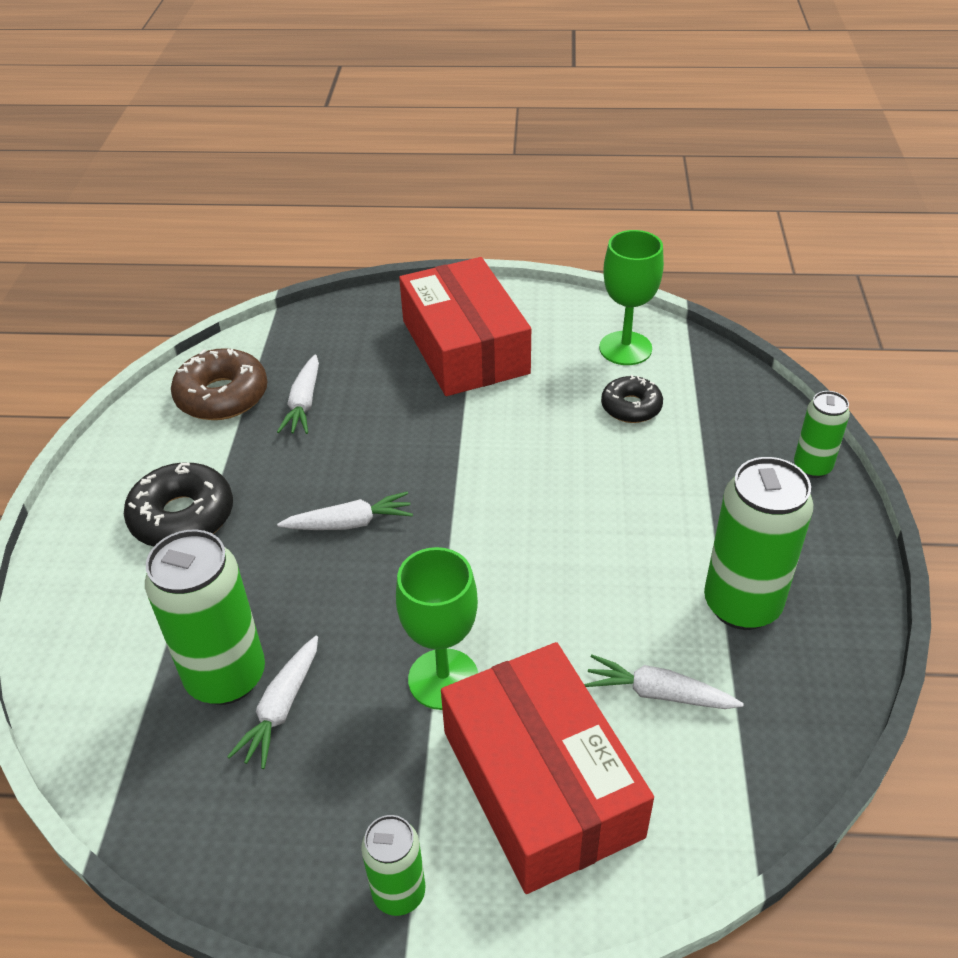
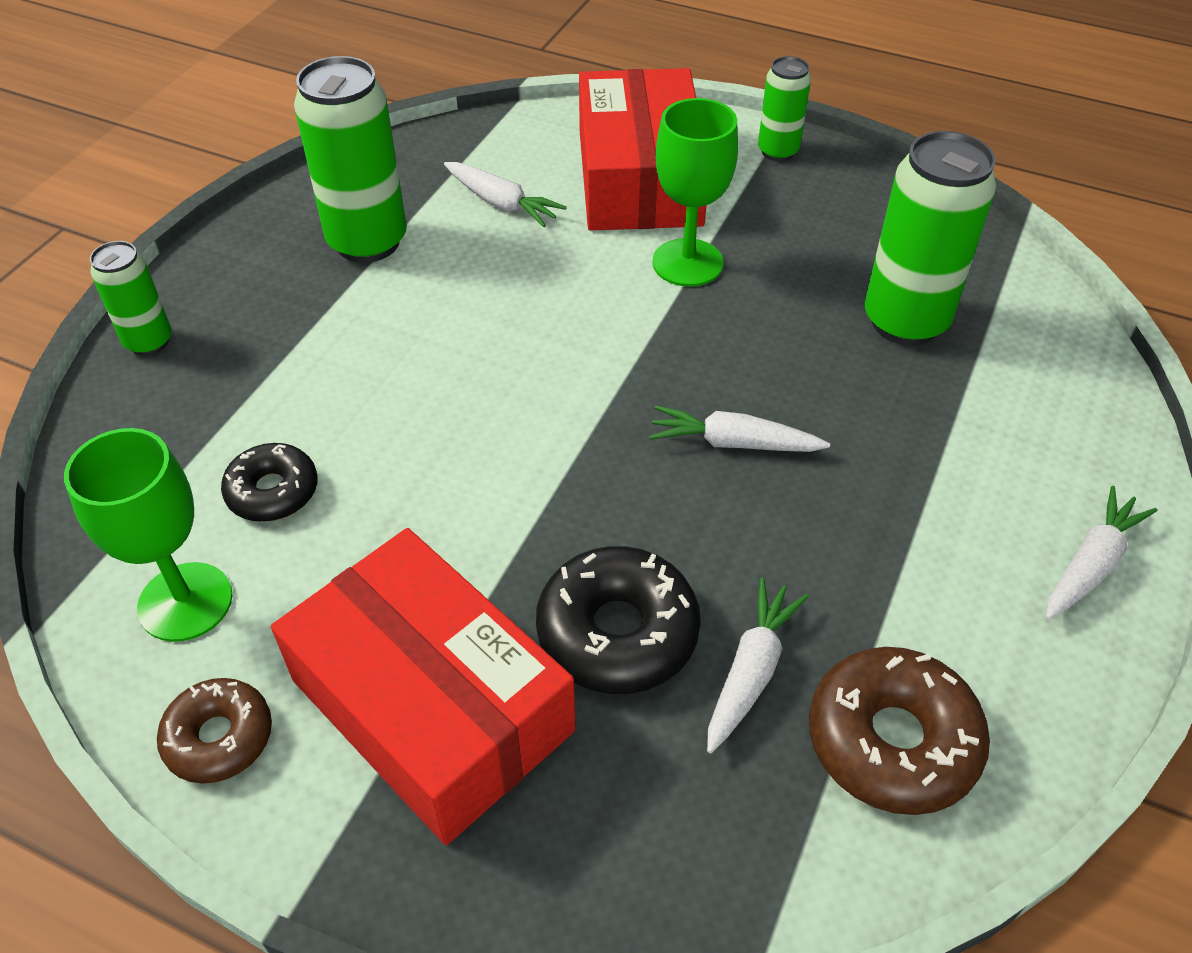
camera: 160 degrees left, 5 degrees up
(182, 517) = (958, 521): black donut -> black donut (617, 632)
(281, 708) = (851, 282): white carrot -> white carrot (1090, 564)
(464, 347) = (432, 705): red box -> red box turned 45 degrees counterclockwise
(556, 310) = (219, 738): none -> brown donut

